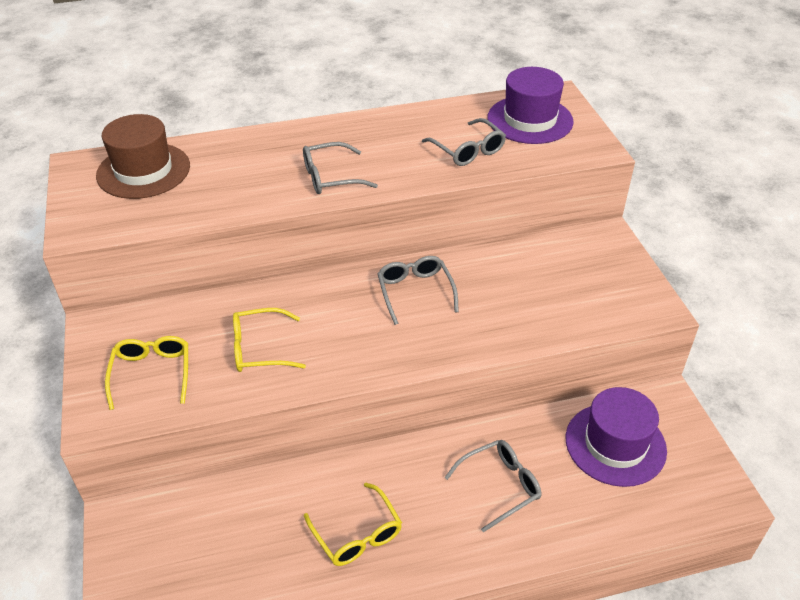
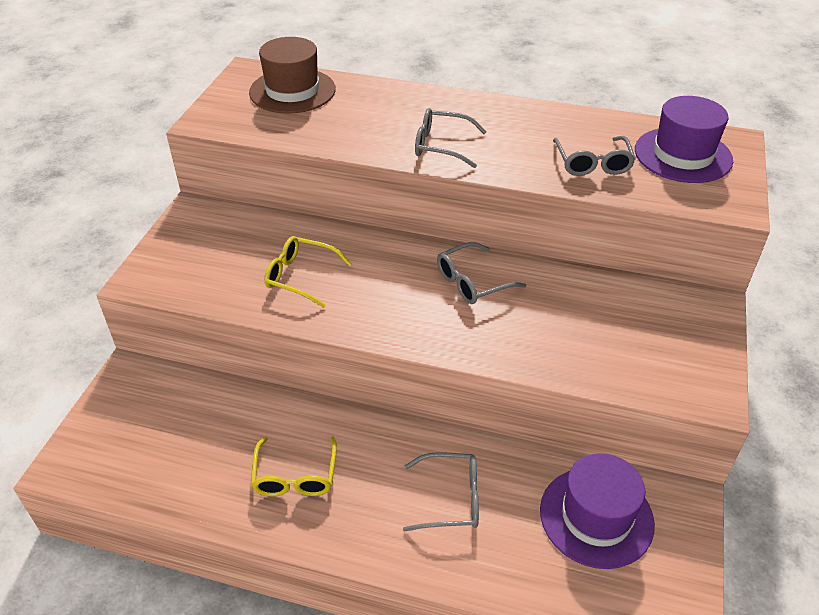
camera: 30 degrees right, 0 degrees up
(152, 373) = (205, 262): yellow glasses -> none
(415, 292) = (472, 282): grey glasses -> grey glasses turned 135 degrees counterclockwise

